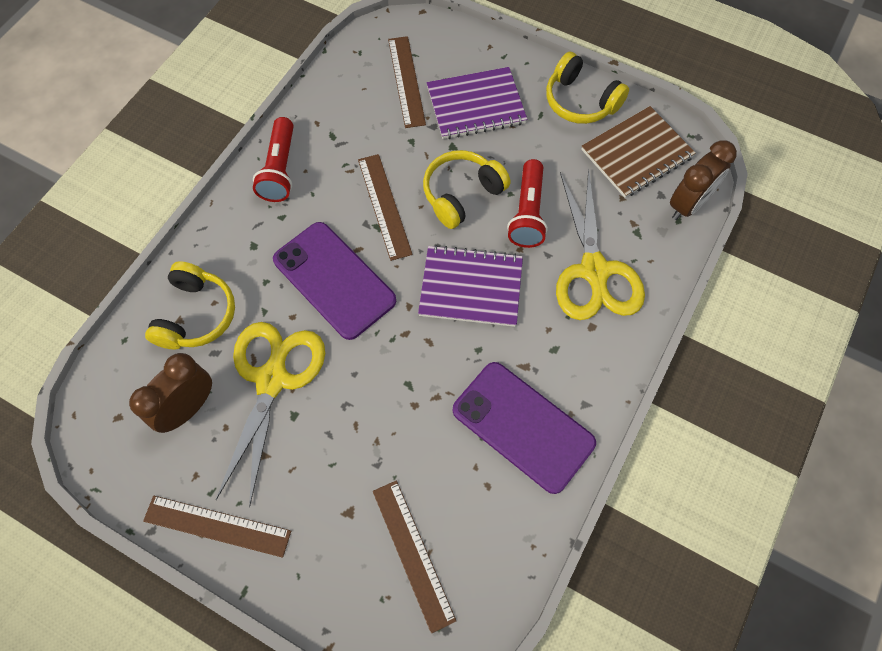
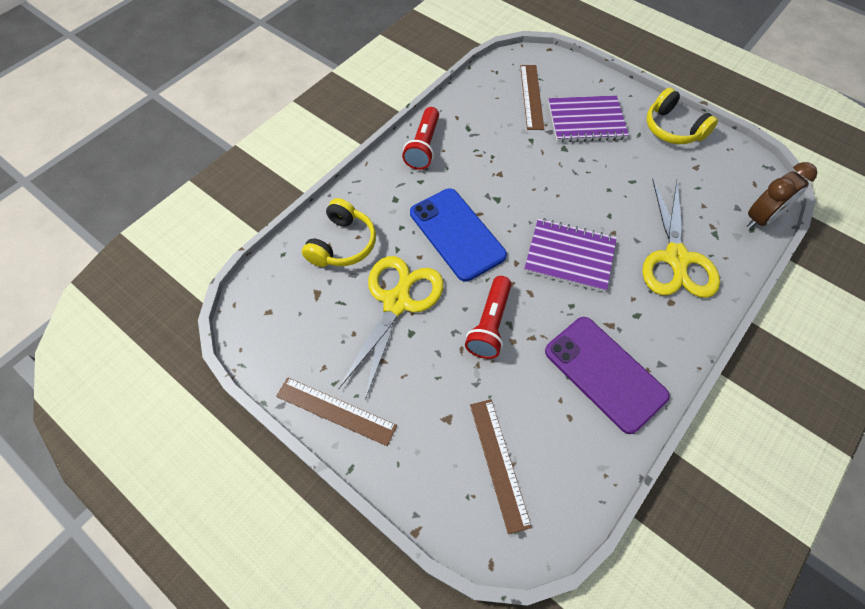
camera: 10 degrees right, 5 degrees down
(188, 408) = (326, 314): brown clock -> none
(334, 280) = (457, 234): purple phone -> blue phone
(384, 206) = (504, 184): brown ruler -> none
(462, 194) = (568, 184): yellow headphones -> none
(528, 213) = (622, 206): red flashlight -> red flashlight (490, 325)
(636, 153) = (718, 173): brown notebook -> none

